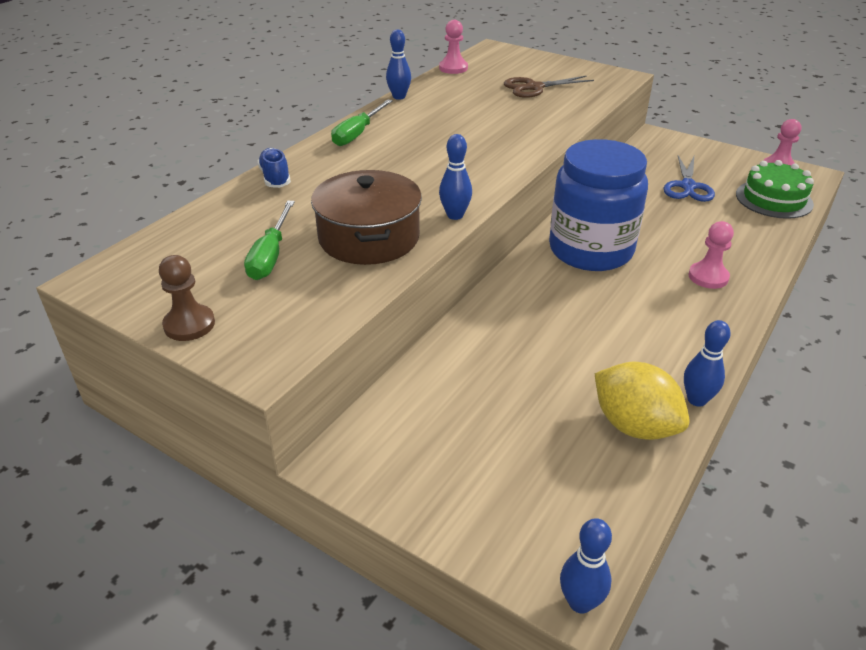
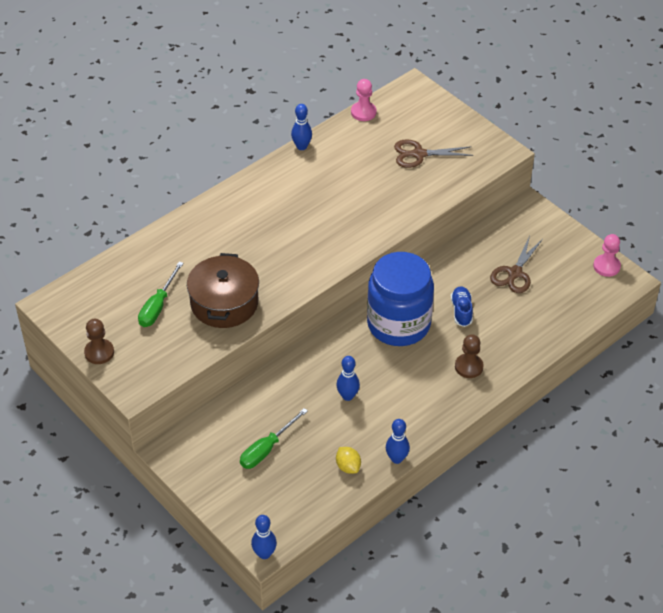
camera: 15 degrees right, 10 degrees up
(275, 178) = (179, 230): blue shoe -> blue shoe (461, 311)
(358, 133) = (253, 189): green screwdriver -> green screwdriver (267, 449)
(455, 215) = (288, 294): blue bowling pin -> blue bowling pin (347, 396)
(634, 425) = (348, 467): yellow lemon -> yellow lemon, size x0.54
(687, 186) = (514, 273): blue scissors -> brown scissors
(708, 277) = (469, 367): pink pawn -> brown pawn
(774, 199) = (575, 301): green cake -> none

